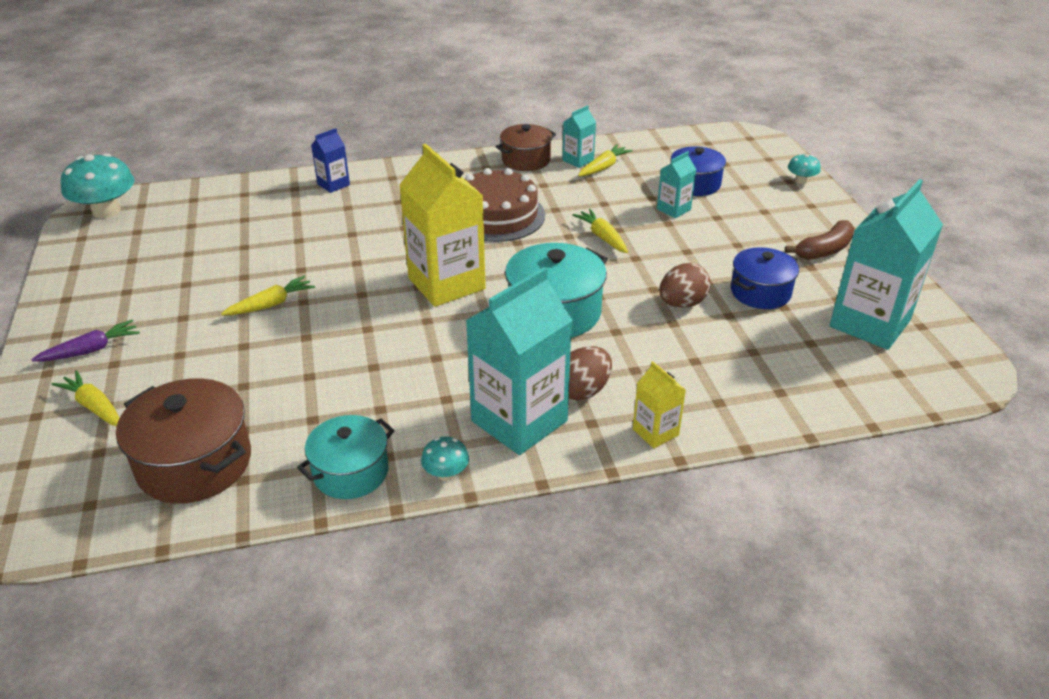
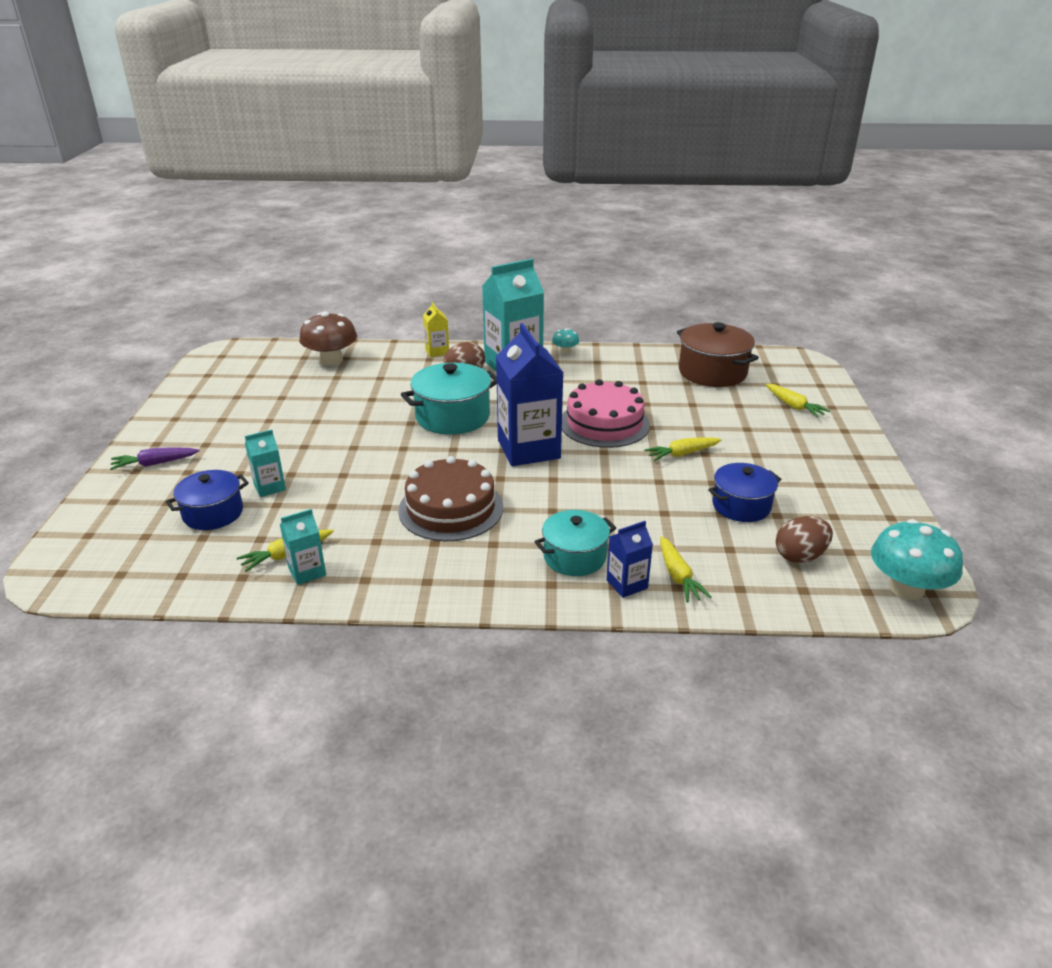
camera: 165 degrees left, 5 degrees down
(91, 350) = (820, 440): purple carrot -> purple carrot (155, 464)
(351, 472) = (619, 358): turquoise pot -> turquoise pot (574, 557)
(364, 332) = (604, 423): none -> pink cake
(446, 283) = (528, 449): yellow carton -> blue carton
(526, 160) = (370, 584): brown pot -> none
(602, 237) = (365, 469): yellow carrot -> yellow carrot (678, 576)
(682, 304) = (352, 409): brown egg -> brown egg (800, 556)
(760, 292) = (285, 408): blue pot -> blue pot (741, 506)
(795, 383) = (331, 360): none -> brown mushroom
(801, 180) = (100, 499): turquoise mushroom -> none
(824, 250) = (191, 430): brown banana -> none
(870, 323) = (238, 380): turquoise carton -> none

